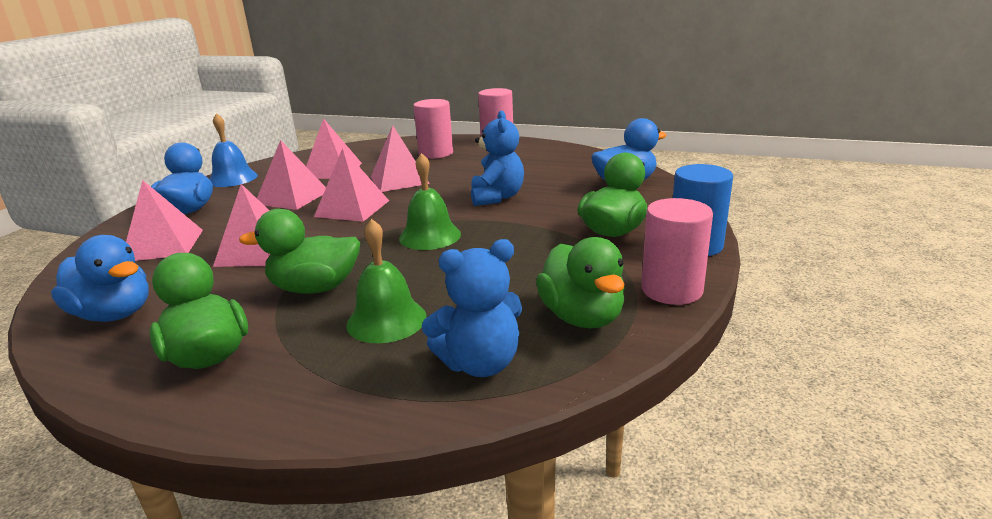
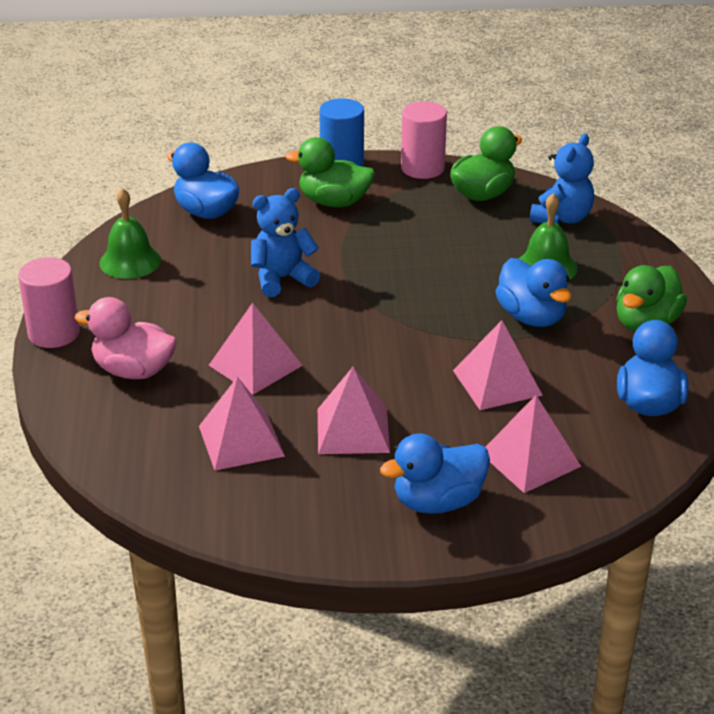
camera: 115 degrees left, 10 degrees up
(232, 178) = (313, 530): blue bell -> none
(315, 288) = (531, 317): green duck -> blue duck
(352, 208) = (361, 366): pink pyramid -> none
(430, 236) = (400, 291): green bell -> green bell (130, 261)
(436, 153) = (133, 371): pink cylinder -> pink duck
(480, 363) = (562, 218): blue teddy bear -> blue teddy bear turned 75 degrees clockwise

